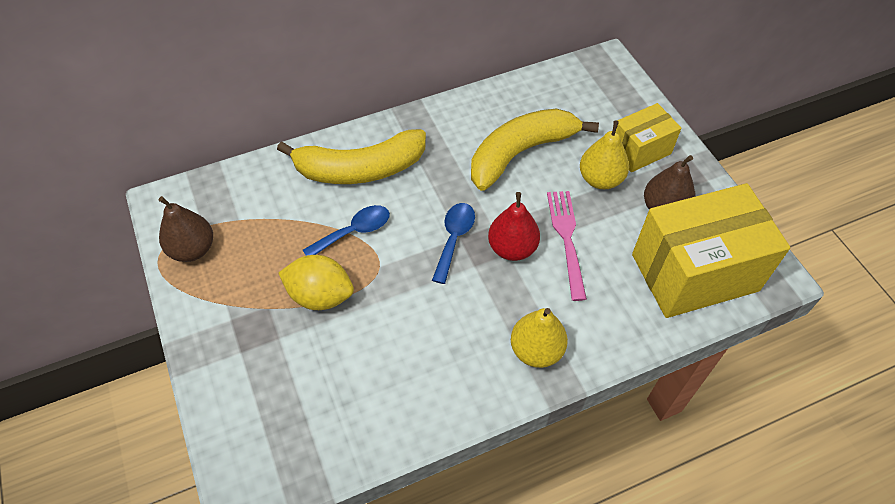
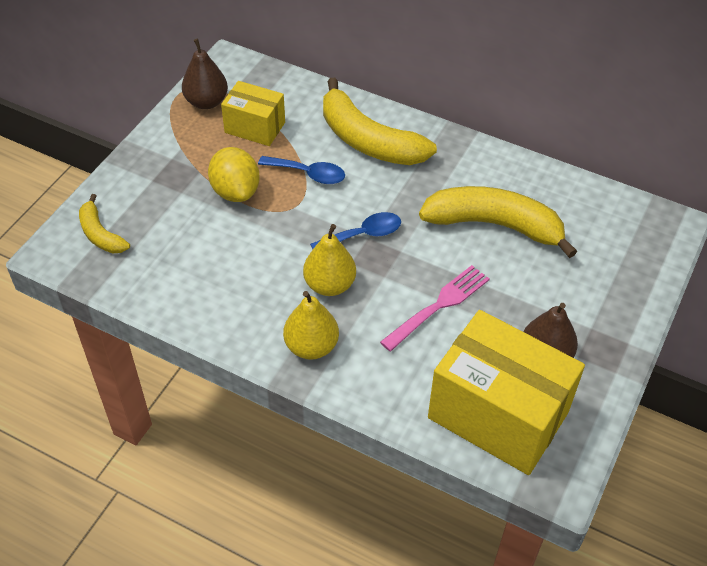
camera: 50 degrees right, 5 degrees down
(263, 437) = (101, 234): none -> yellow banana
(512, 248) = (392, 276): red pear -> none
(600, 179) = (527, 294): yellow pear -> yellow pear (329, 285)
(640, 150) = (592, 304): yellow box -> yellow box (255, 127)

